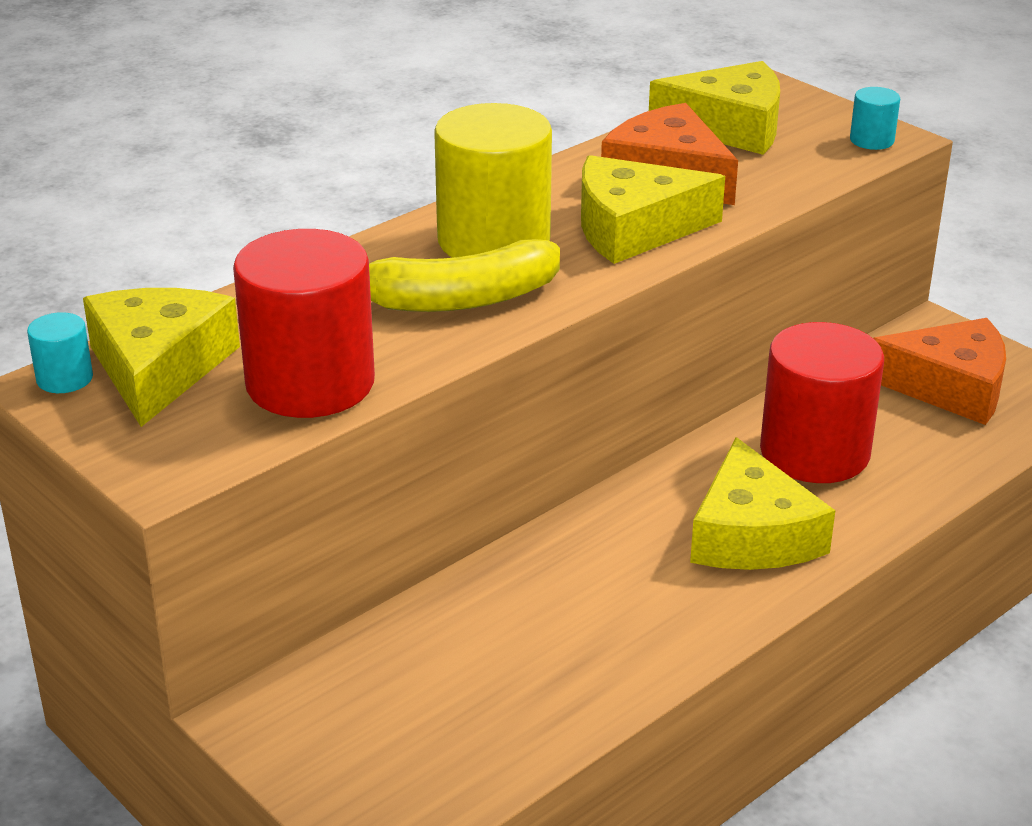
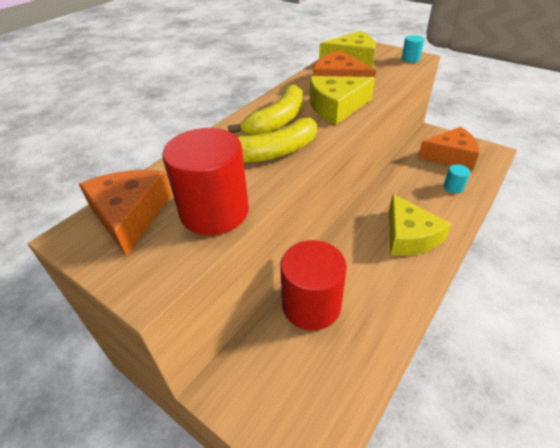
camera: 10 degrees left, 10 degrees up
(65, 379) = (78, 230): turquoise cylinder -> turquoise cylinder (453, 187)
(158, 368) = (130, 215): yellow cheese -> orange cheese
(493, 240) = (277, 121): yellow cylinder -> yellow banana
(814, 452) = (415, 192): red cylinder -> red cylinder (311, 305)

